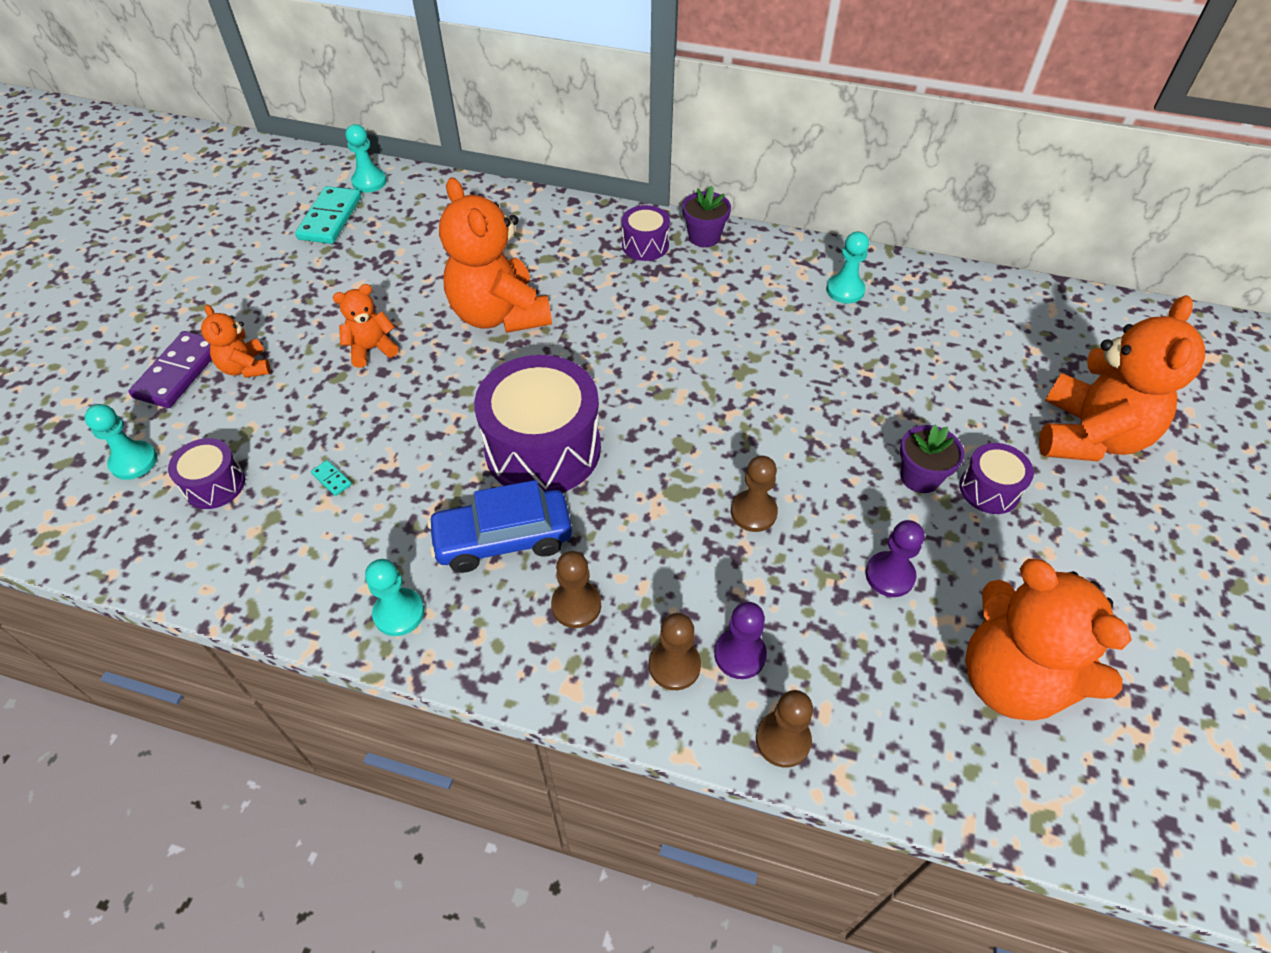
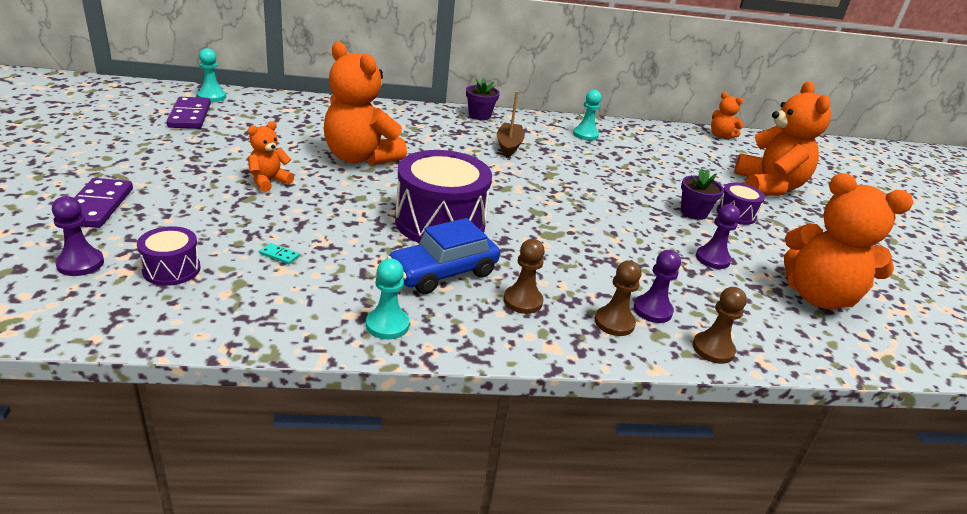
camera: 25 degrees left, 20 degrees down
(134, 461) = (80, 263): turquoise pawn -> purple pawn
(246, 367) = (161, 199): orange teddy bear -> orange teddy bear (720, 136)
(330, 218) = (189, 116): turquoise domino -> purple domino
(645, 245) = (443, 120): purple drum -> none
(713, 306) = (509, 146): none -> brown boat
(753, 512) = (607, 239): brown pawn -> none

